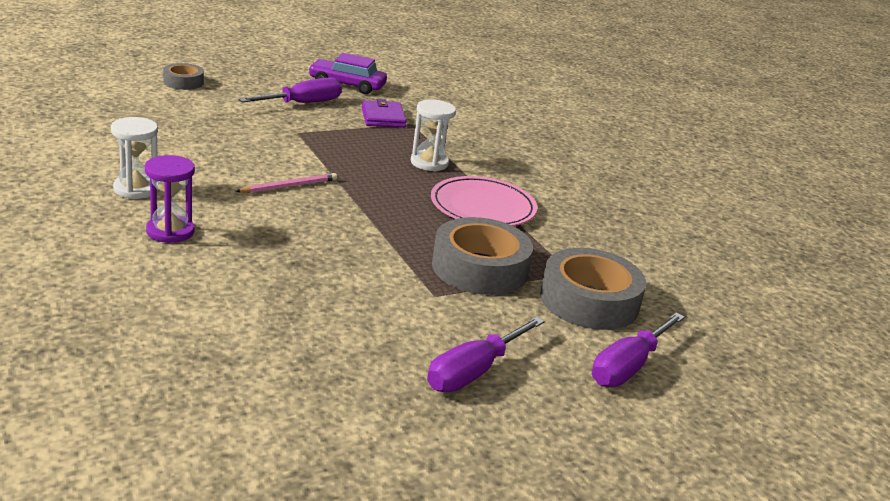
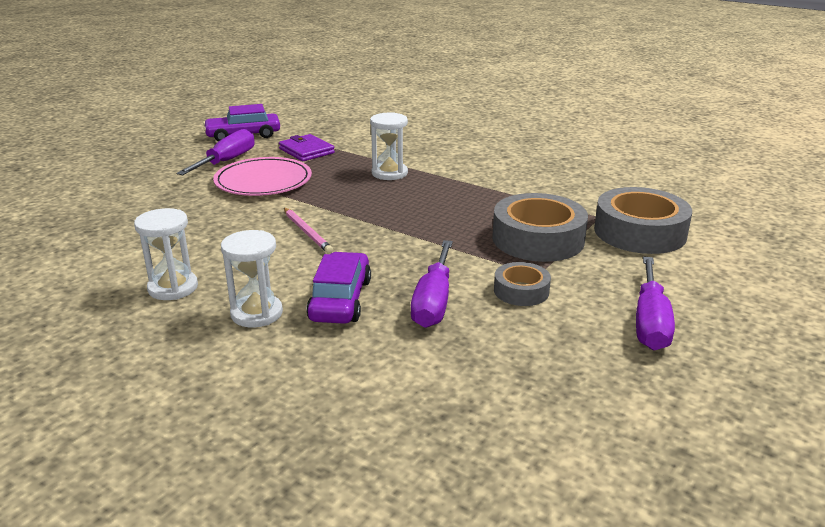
camera: 25 degrees left, 0 degrees up
(170, 231) = (256, 313): purple hourglass -> white hourglass
(183, 82) = (94, 178): grey tape -> grey tape (521, 291)
(244, 247) = (340, 300): none -> purple car
(289, 186) = (307, 232): pink pencil -> pink pencil turned 120 degrees clockwise
(483, 207) = (473, 192): pink plate -> pink plate (263, 181)
(628, 367) = (731, 269): purple screwdriver -> purple screwdriver (433, 302)

